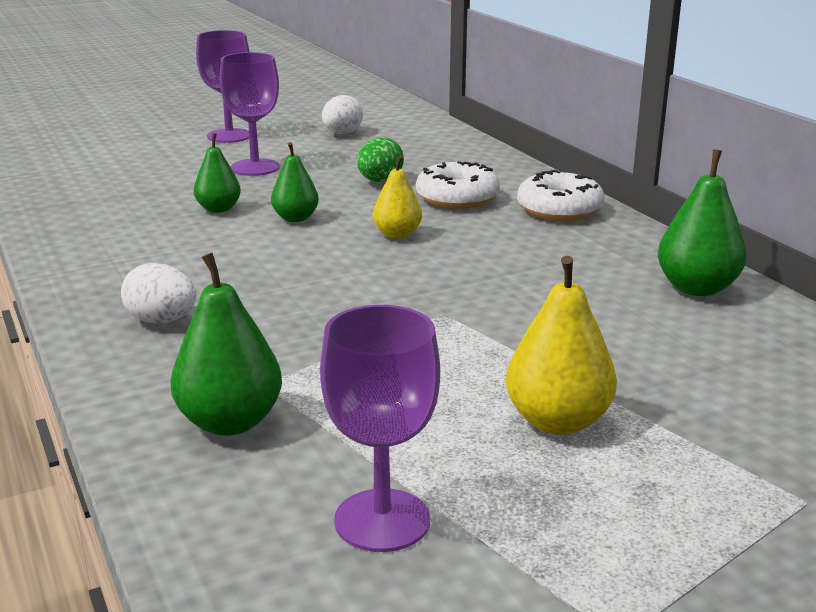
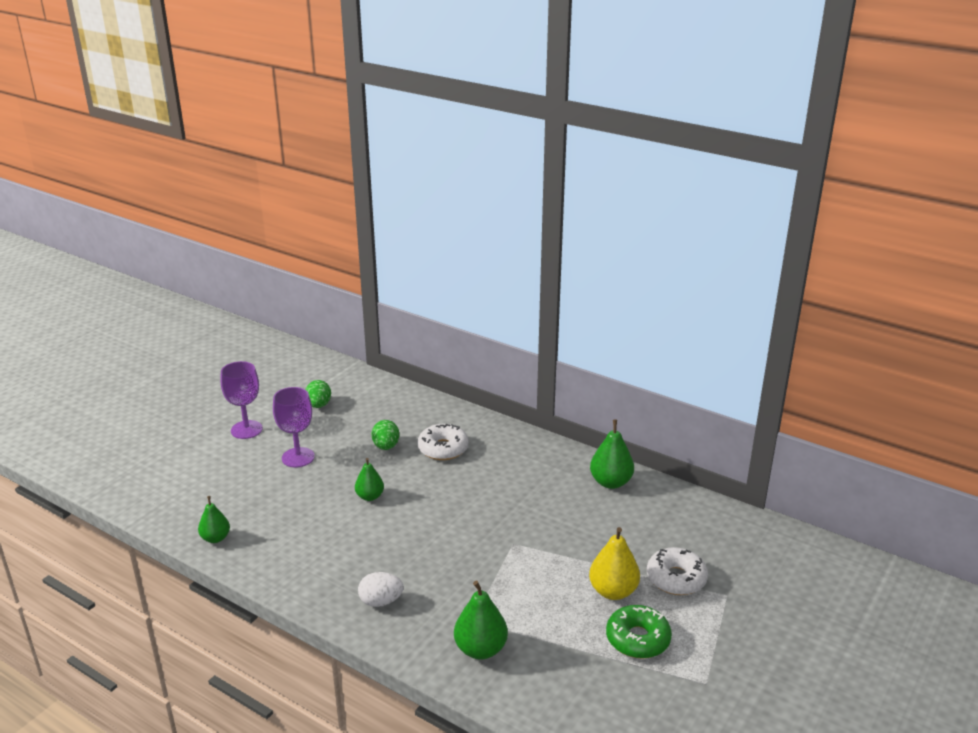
camera: 30 degrees left, 5 degrees up
(218, 209) = (317, 504): green pear -> green pear (215, 538)
(342, 134) = (319, 405): white egg -> green egg
(382, 520) = (589, 671): purple goblet -> none
(397, 235) = (438, 491): yellow pear -> none
(535, 506) = (637, 639): none -> green donut
(559, 210) = (504, 441): white donut -> white donut (676, 578)

